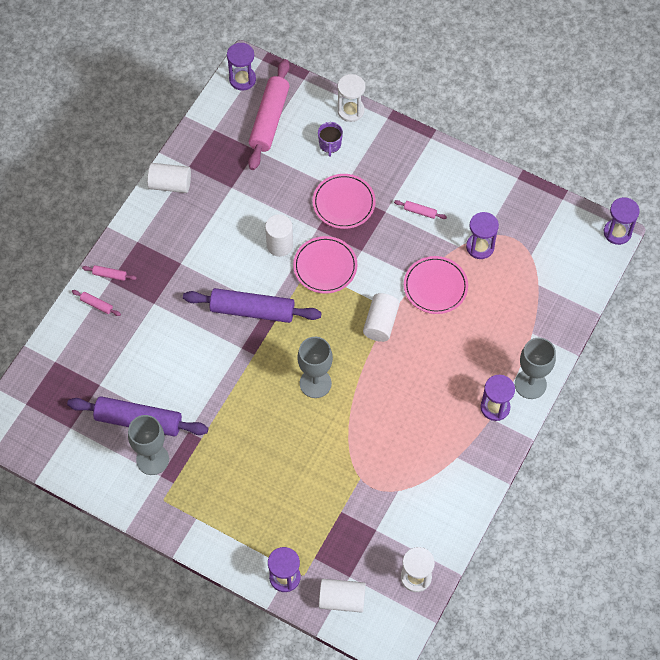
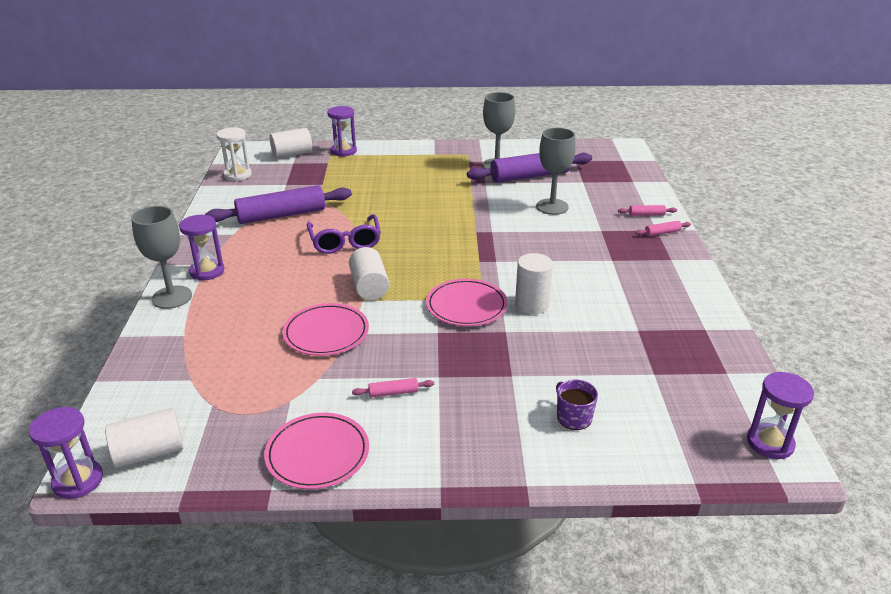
camera: 150 degrees right, 30 degrees down
(170, 184) = (702, 308): white cylinder -> white cylinder (149, 452)
(252, 311) = (507, 254): purple rolling pin -> purple rolling pin (281, 215)
(269, 120) = (678, 411): pink rolling pin -> none
(315, 383) = (402, 233): grey goblet -> grey goblet (552, 207)
(344, 203) = (497, 365): pink plate -> pink plate (317, 454)
(350, 110) = (587, 471): white hourglass -> none
(369, 394) = (345, 242): none -> purple glasses
(480, 247) = (289, 387): purple hourglass -> none

